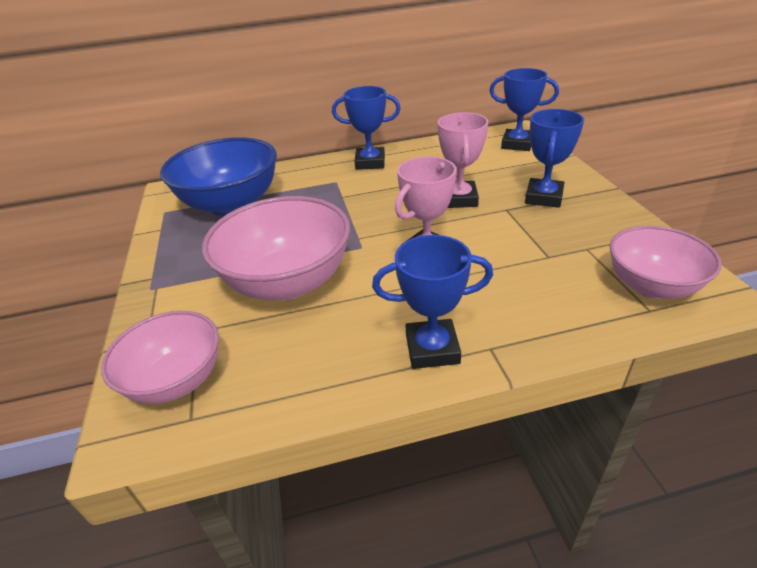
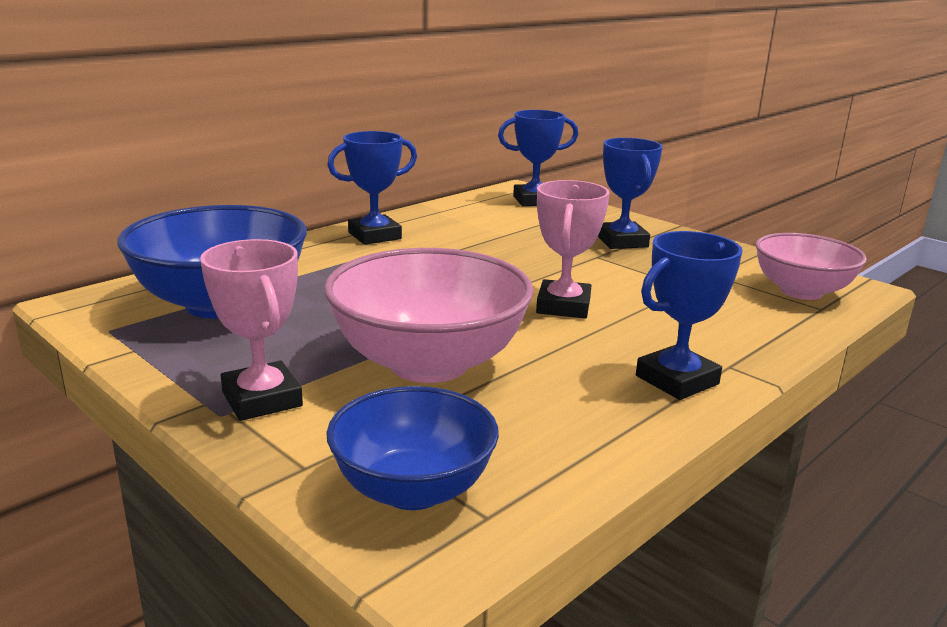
camera: 35 degrees left, 15 degrees down
(177, 380) = (413, 489): pink bowl -> blue bowl
(459, 199) = (534, 255): pink trophy -> pink trophy (262, 399)

